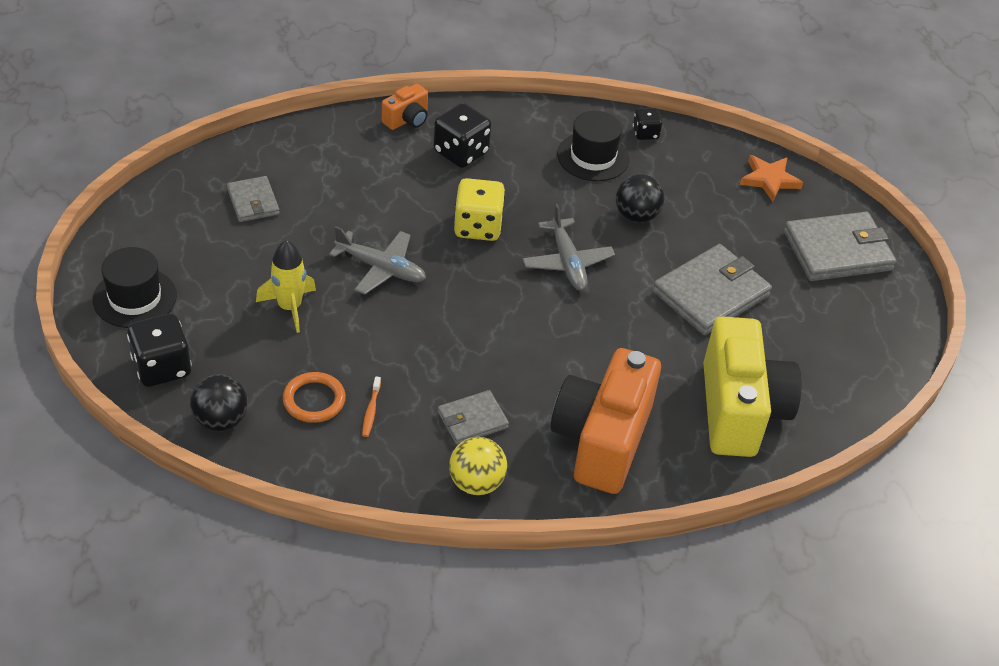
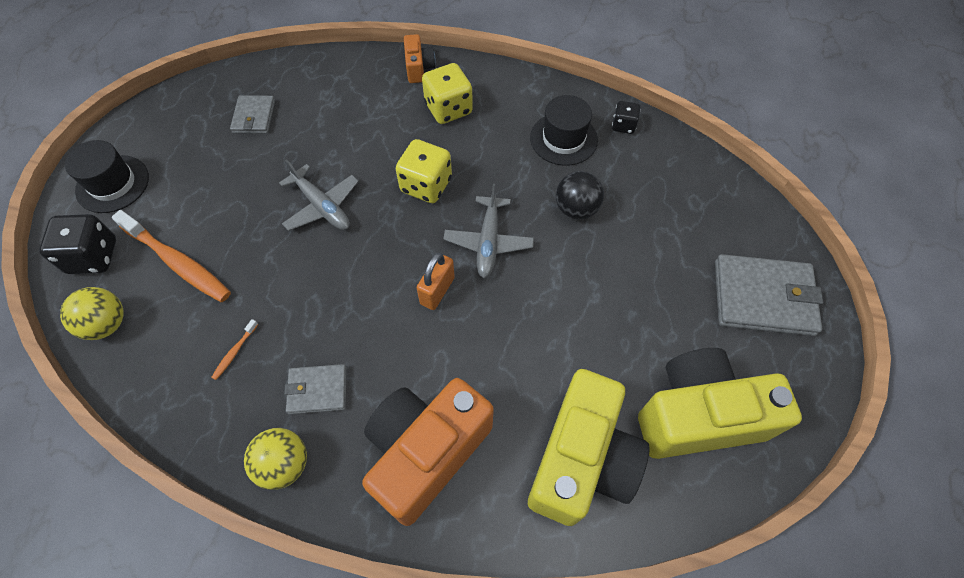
camera: 25 degrees right, 15 degrees up
(221, 420) = (107, 324): black ball -> yellow ball
(260, 351) = (178, 262): none -> orange toothbrush
(289, 307) = (226, 225): yellow rocket -> none
(314, 400) = (193, 326): orange ring -> none
(407, 120) = (419, 68): orange camera -> orange camera turned 75 degrees counterclockwise
(461, 152) = (448, 109): black dice -> yellow dice
(540, 314) = (437, 291): none -> orange padlock
(711, 294) = (611, 313): grey wallet -> none
(769, 180) = (724, 201): orange star -> none
(822, 353) = (698, 415): none -> yellow camera

